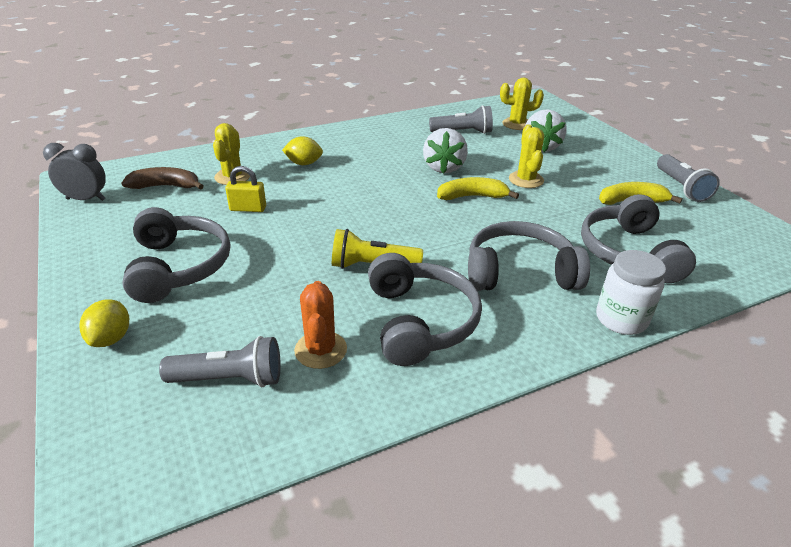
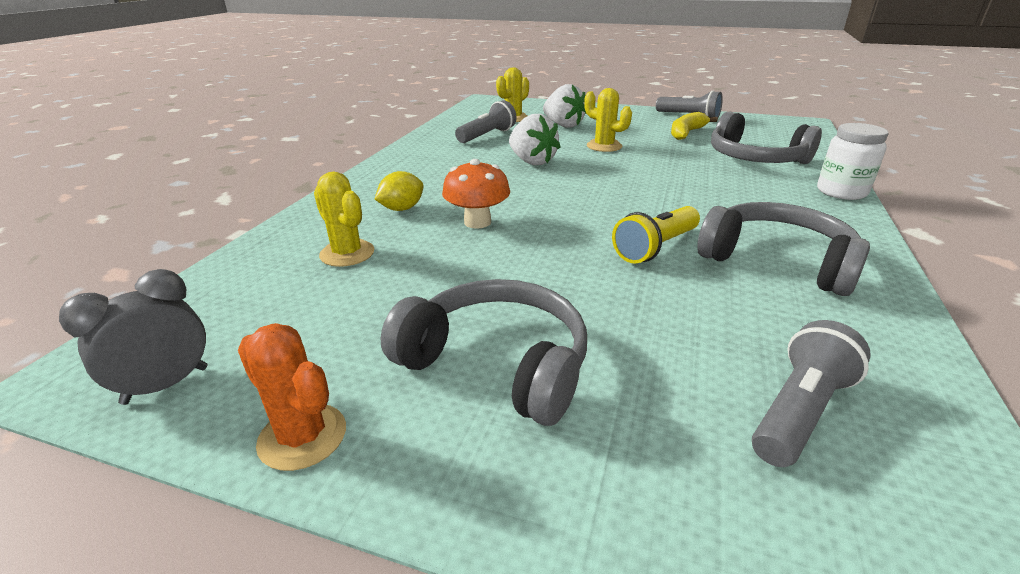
camera: 45 degrees left, 5 degrees down
(111, 338) = (612, 493): yellow lemon -> none
(166, 186) = (275, 304): brown banana -> none
(248, 208) = (437, 270): yellow padlock -> none
(320, 193) = (477, 222): none -> orange mushroom
(320, 350) = (784, 328): orange cactus -> orange cactus (302, 436)
(472, 196) = (598, 170): yellow banana -> none
(519, 272) = (741, 197): grey headphones -> none

